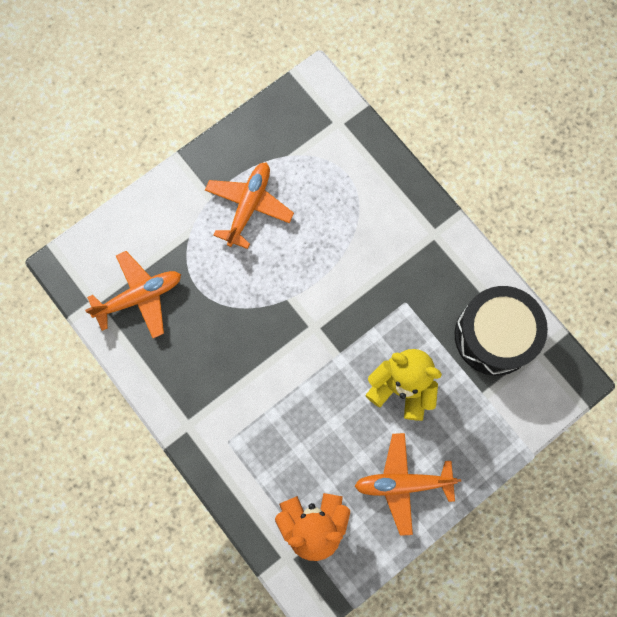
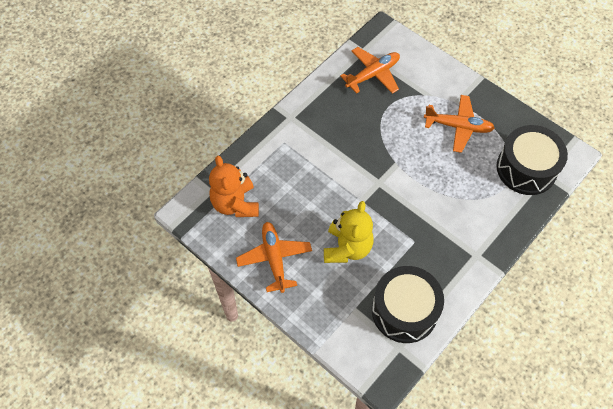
camera: 80 degrees right, 15 degrees down
(139, 297) = (373, 74): orange plane -> orange plane turned 90 degrees counterclockwise
(327, 142) = (526, 169): none -> black drum

